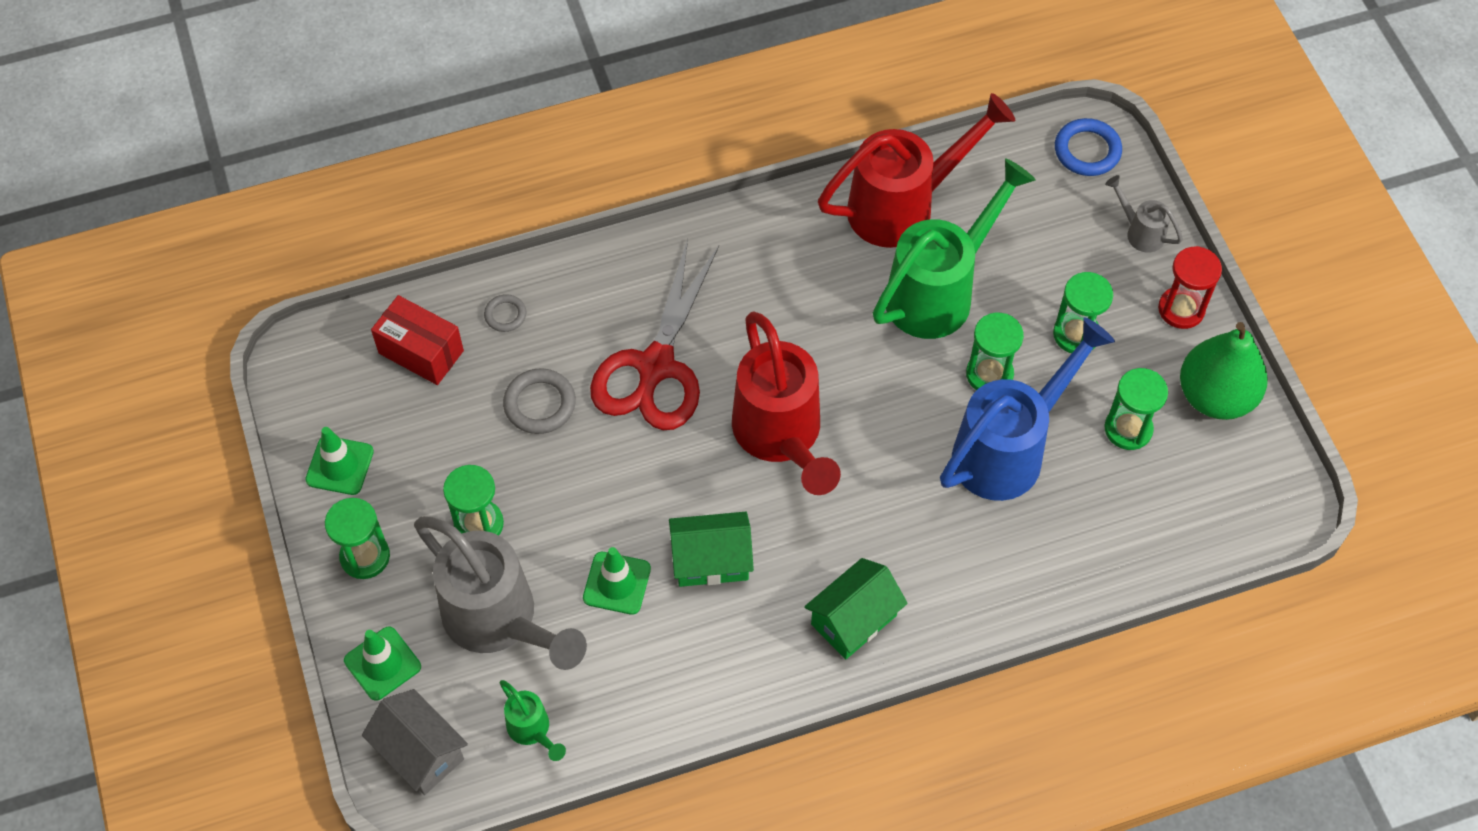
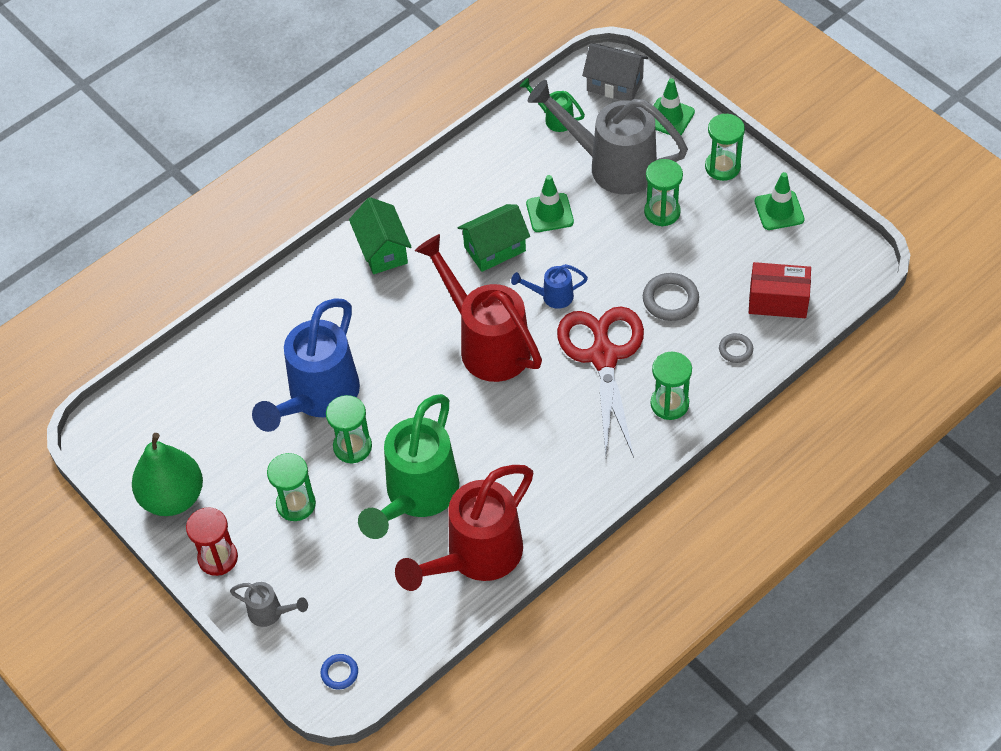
camera: 160 degrees right, 5 degrees down
(675, 466) = (551, 296): none -> blue watering can
(853, 620) = (382, 250): green house -> green house turned 45 degrees counterclockwise
(1087, 150) = (339, 673): blue ring -> blue ring, size x0.60
(1128, 429) = (233, 446): green hourglass -> green hourglass (669, 404)

